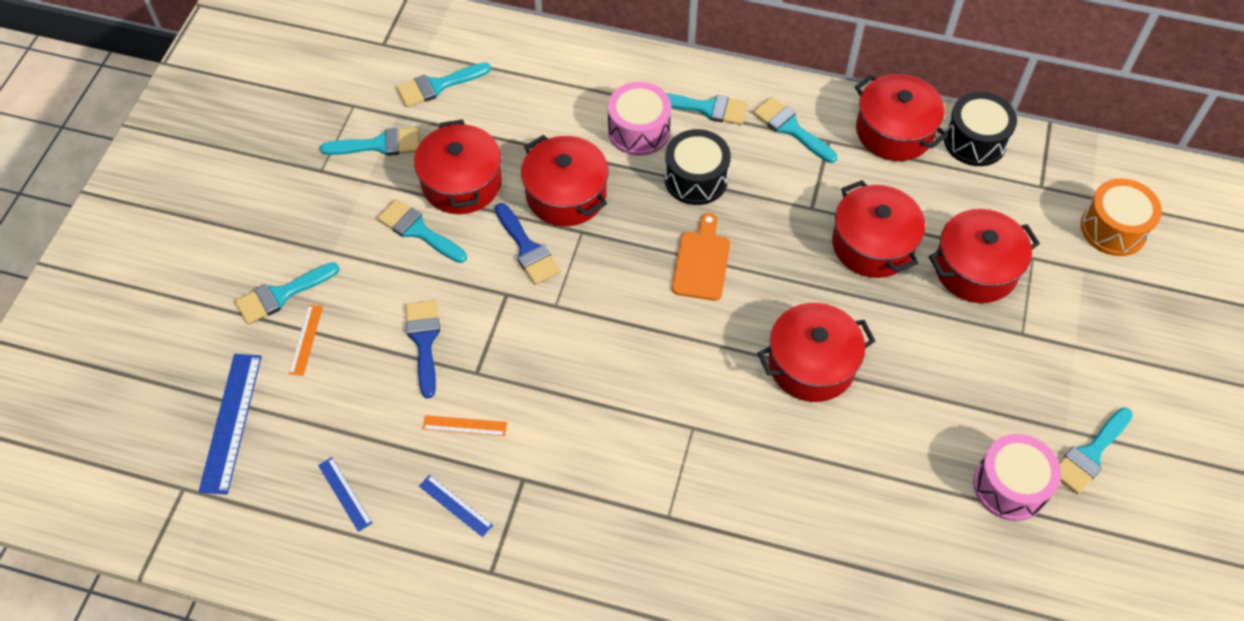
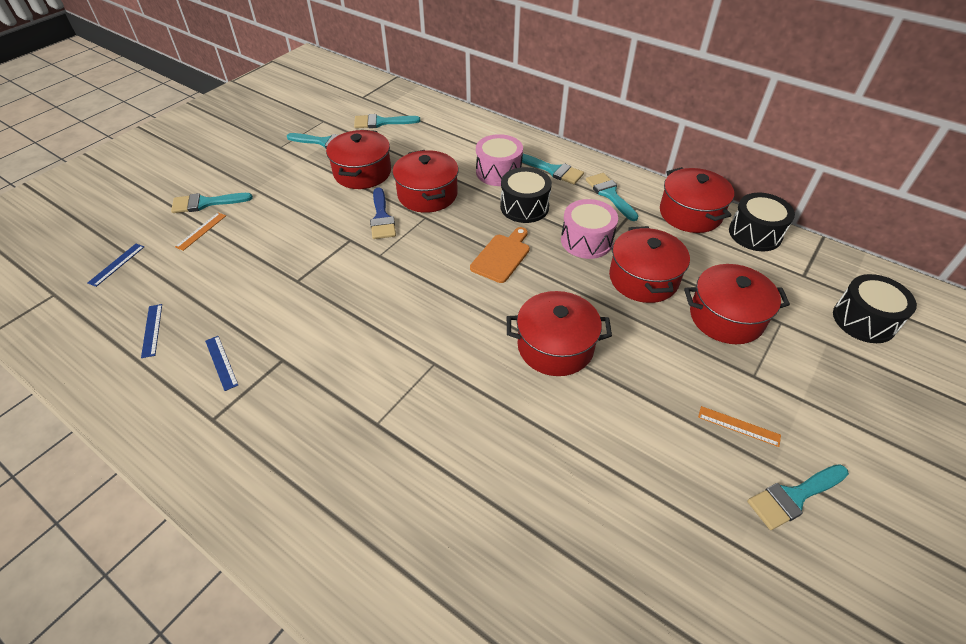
camera: 20 degrees right, 10 degrees down
(231, 422) = (117, 264): blue ruler -> blue ruler, size x0.54
(418, 231) = (317, 191): turquoise brush -> none
(424, 341) = (275, 252): blue brush -> none
(464, 426) = (265, 311): orange ruler -> orange ruler (738, 426)
(1010, 486) = (701, 500): pink drum -> pink drum (586, 241)
(1113, 228) = (864, 320): orange drum -> black drum

